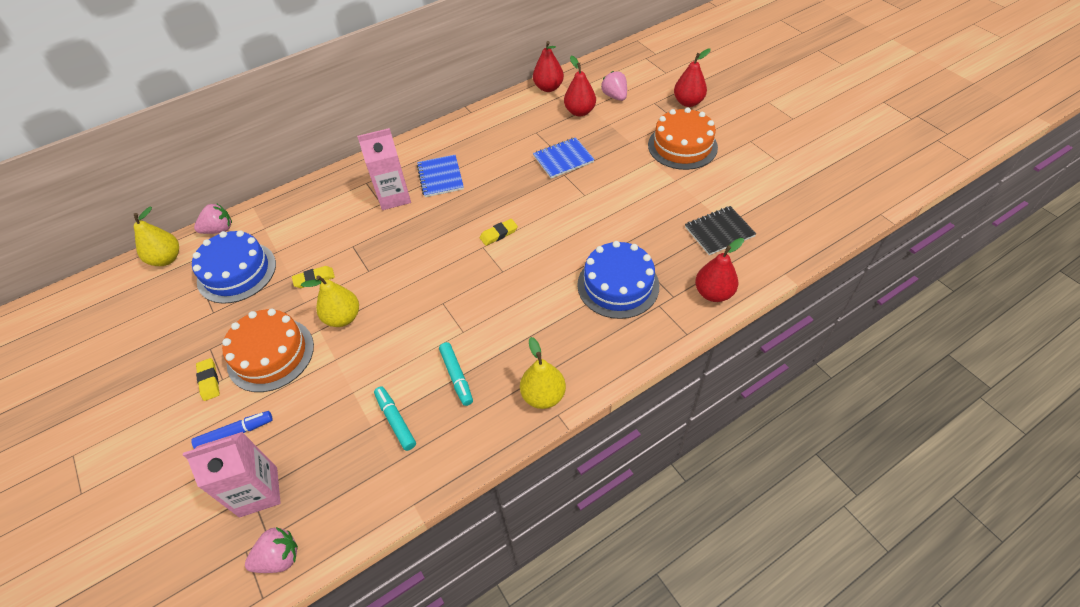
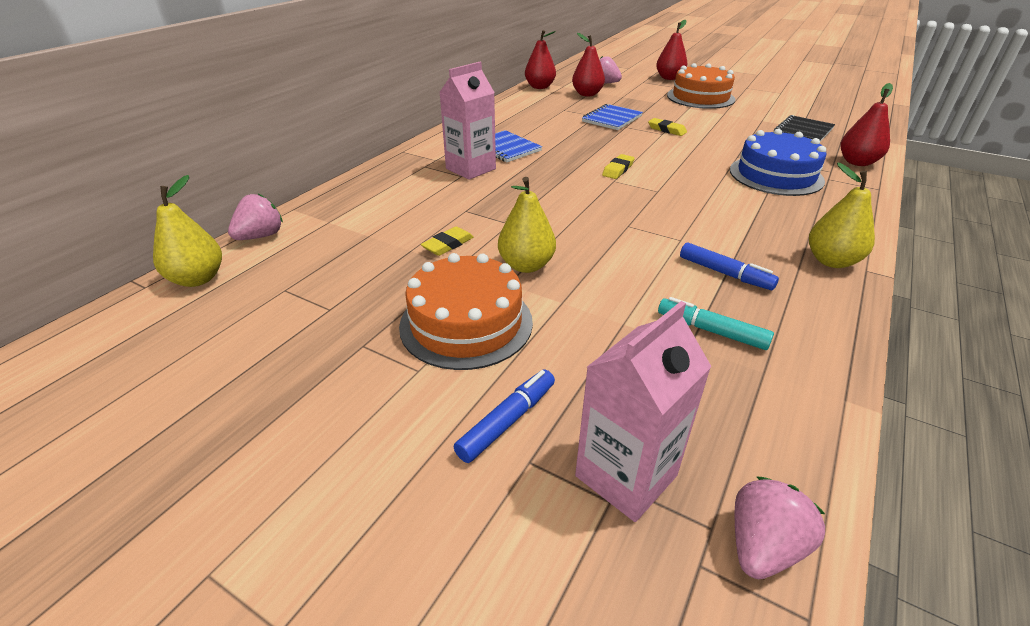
camera: 30 degrees left, 15 degrees down
(209, 381) = (398, 378): yellow eraser -> yellow eraser (666, 130)
(237, 272) = (328, 265): blue cake -> none
(456, 376) = (724, 273): turquoise marker -> blue marker

